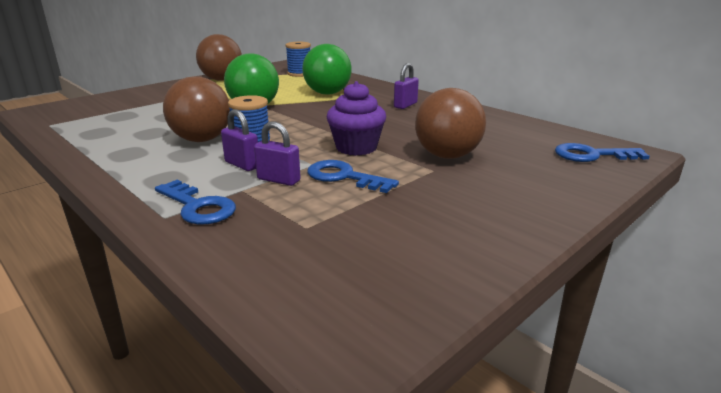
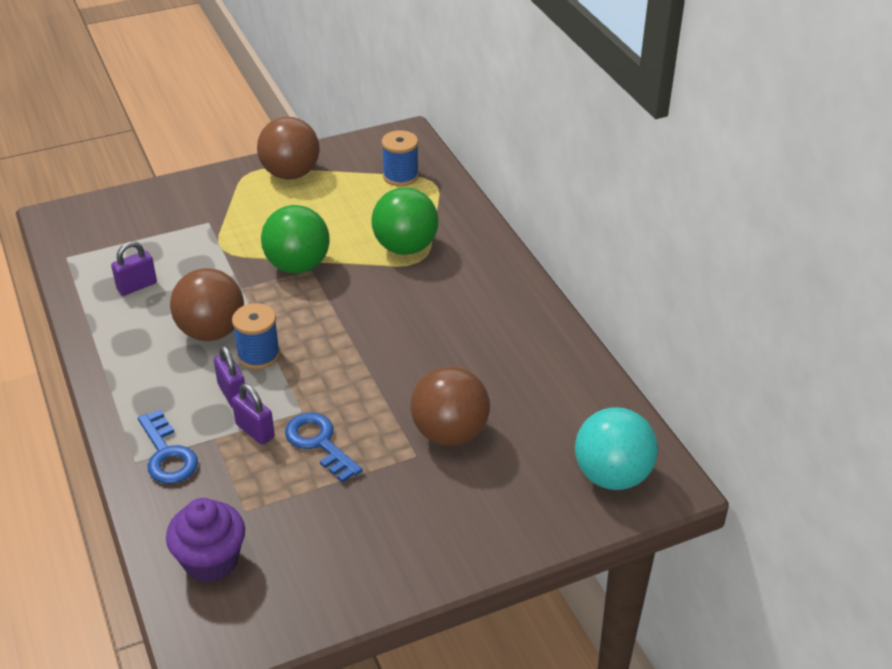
camera: 20 degrees right, 15 degrees up
(356, 148) = (363, 391): purple cupcake -> purple cupcake (211, 561)
(405, 105) = (484, 304): purple padlock -> purple padlock (137, 286)
(592, 155) = (612, 476): blue key -> turquoise ball

